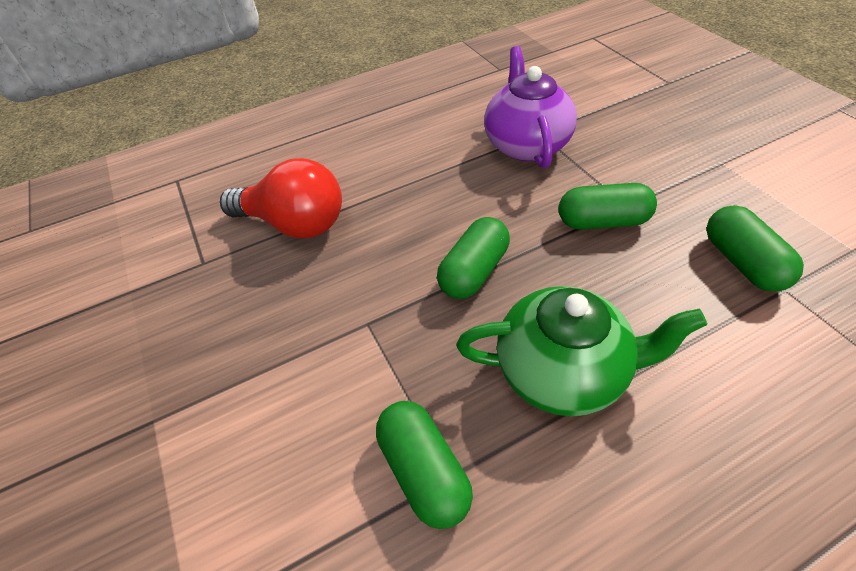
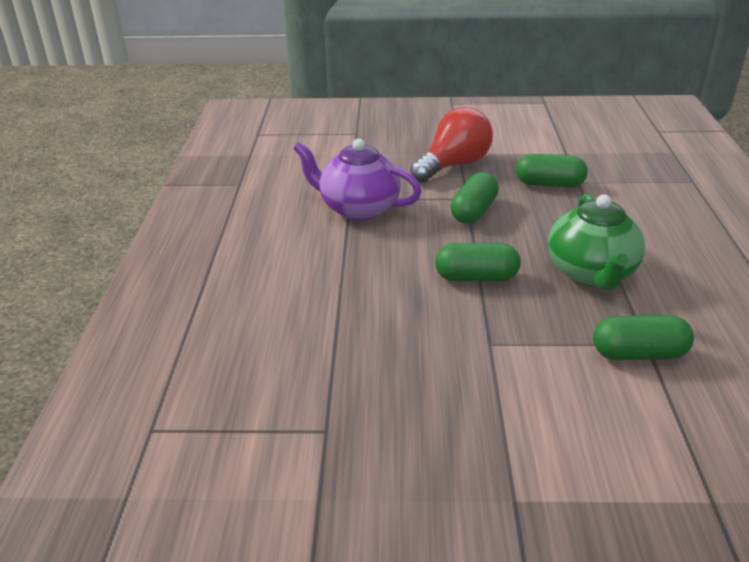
camera: 65 degrees left, 15 degrees down
(295, 224) = (329, 354): red light bulb -> red light bulb (453, 165)
(474, 271) = (476, 277): green capsule -> green capsule turned 60 degrees counterclockwise
(563, 372) = (591, 273): green teapot -> green teapot turned 150 degrees clockwise

